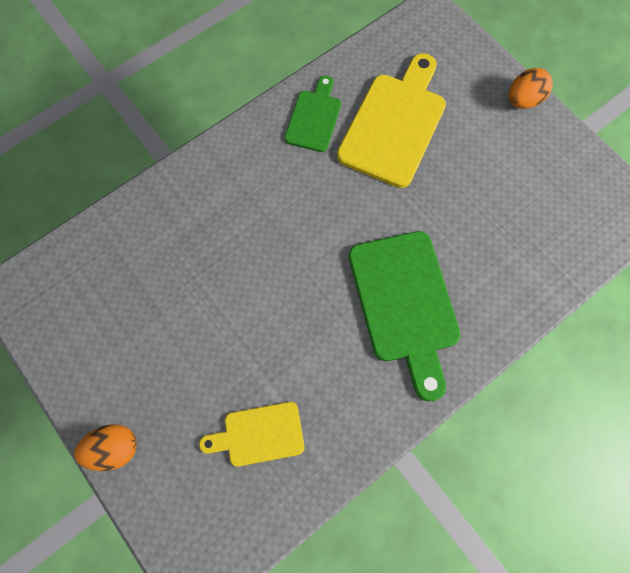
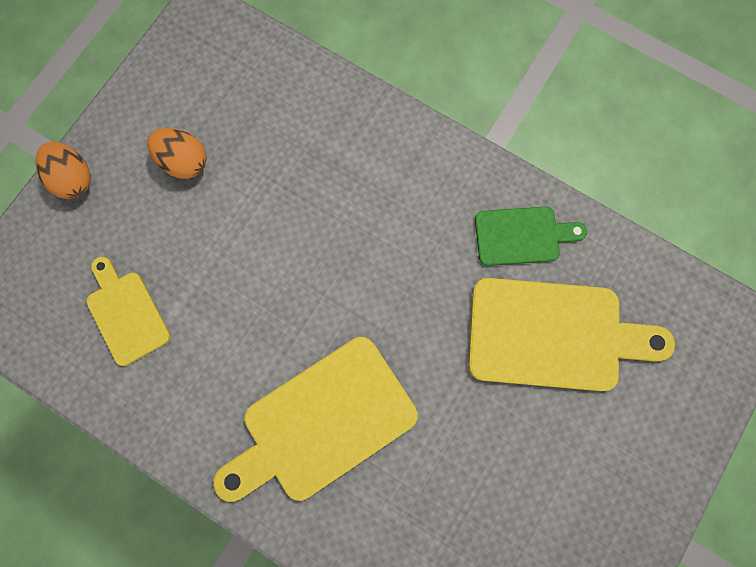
camera: 70 degrees right, 5 degrees up
(405, 303) = (322, 423): green cutting board -> yellow cutting board
(523, 100) = (663, 493): orange egg -> orange egg (184, 162)

